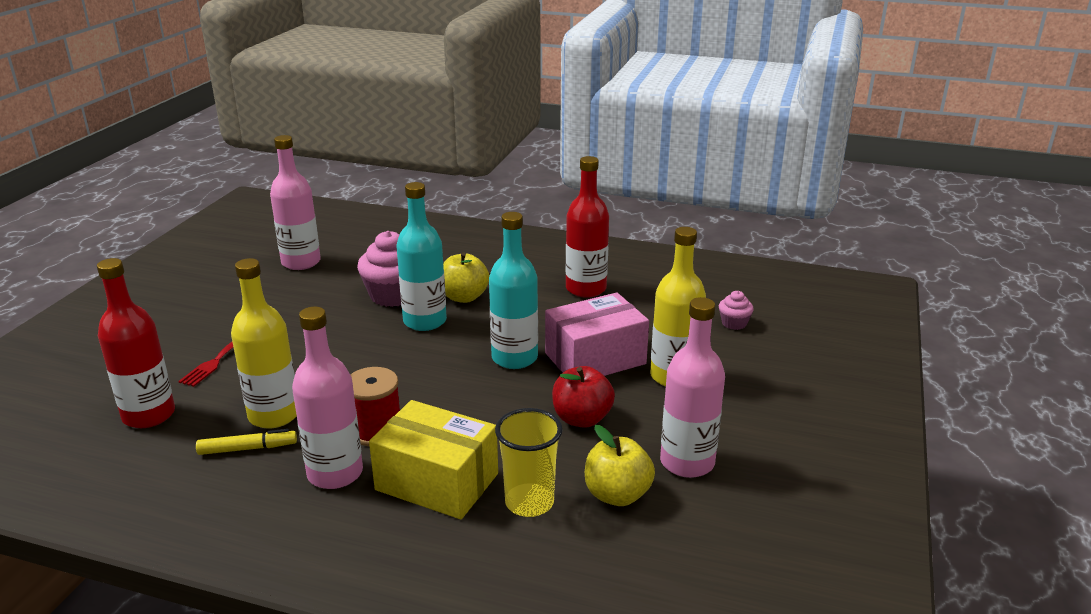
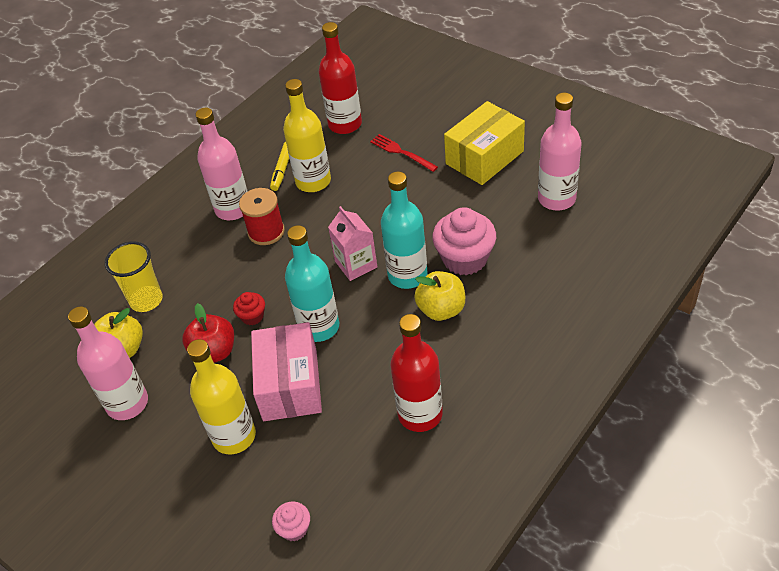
camera: 115 degrees right, 20 degrees up
(417, 354) = (356, 264): none -> pink carton
(437, 482) = (194, 257): yellow box -> yellow box (484, 157)
(519, 405) = (252, 316): none -> red cupcake

